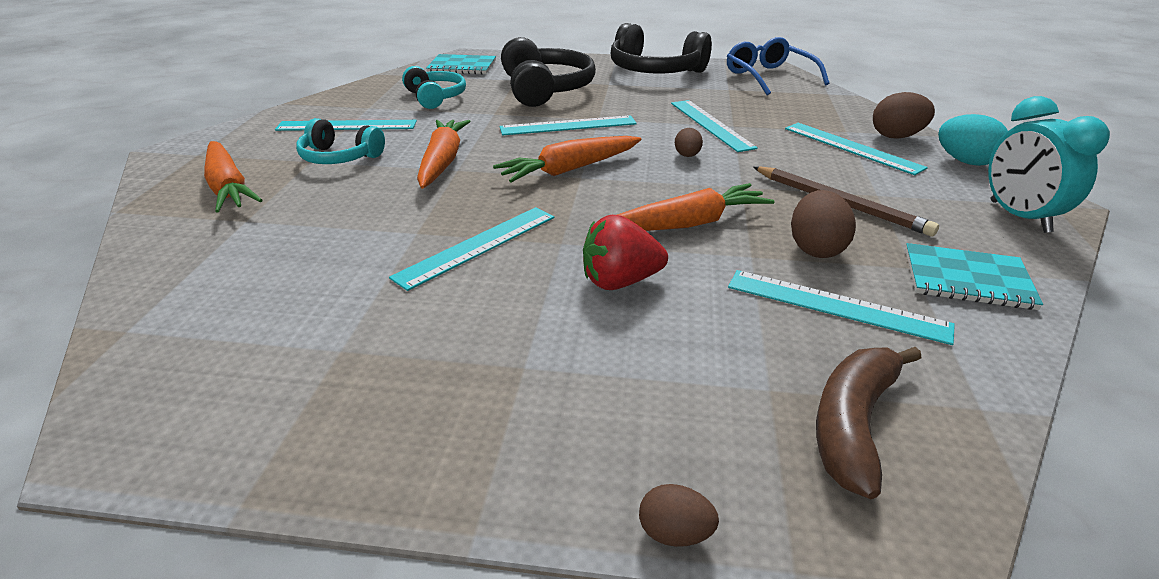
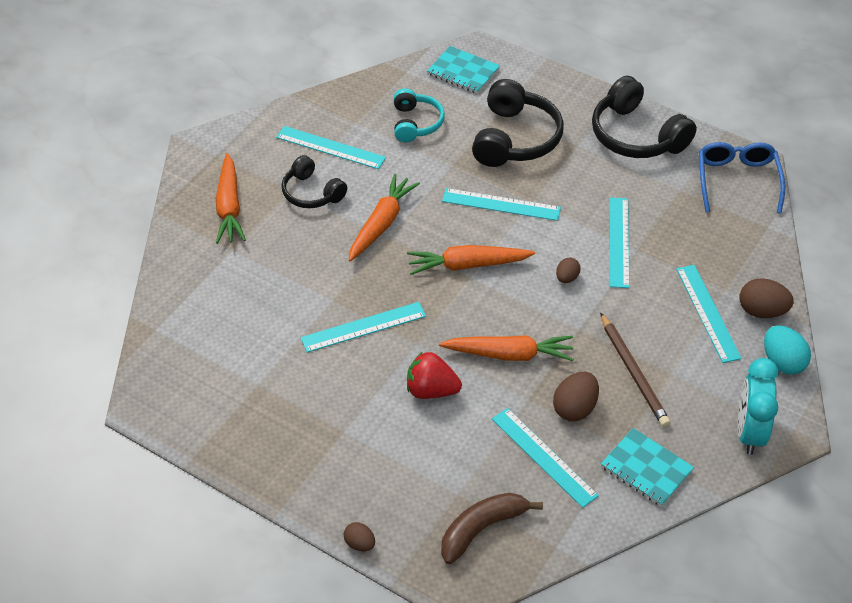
camera: 25 degrees right, 15 degrees up
(339, 157) = (311, 193): turquoise headphones -> black headphones

